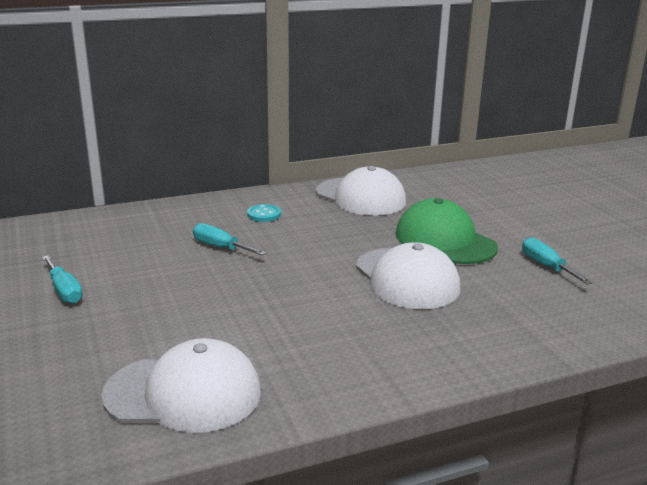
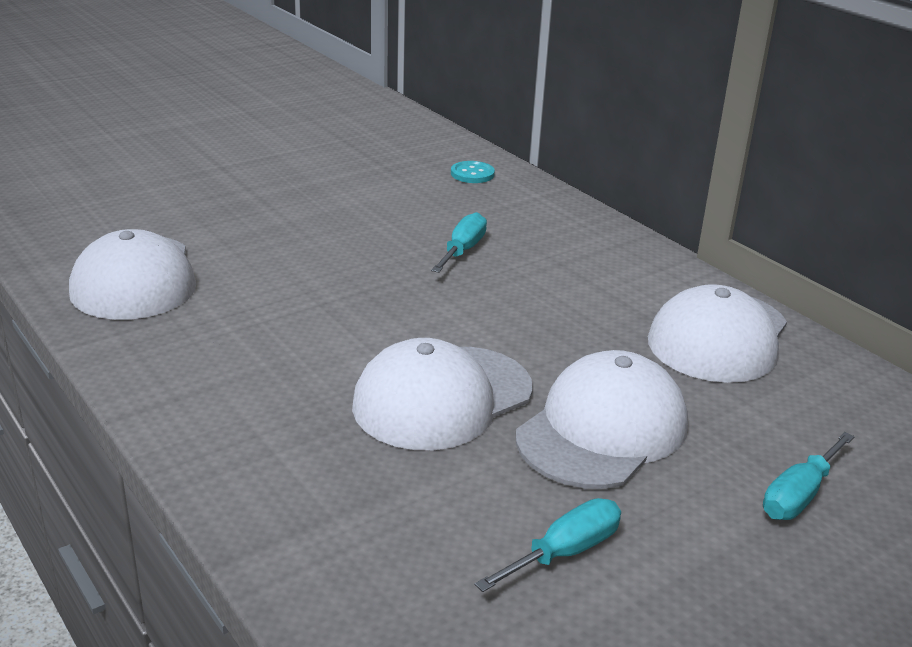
camera: 75 degrees right, 5 degrees up
(64, 291) = (316, 187): turquoise screwdriver -> turquoise screwdriver (799, 495)
(264, 214) = (585, 265): turquoise button -> turquoise button (472, 174)
(445, 240) = (602, 430): green cap -> white cap

